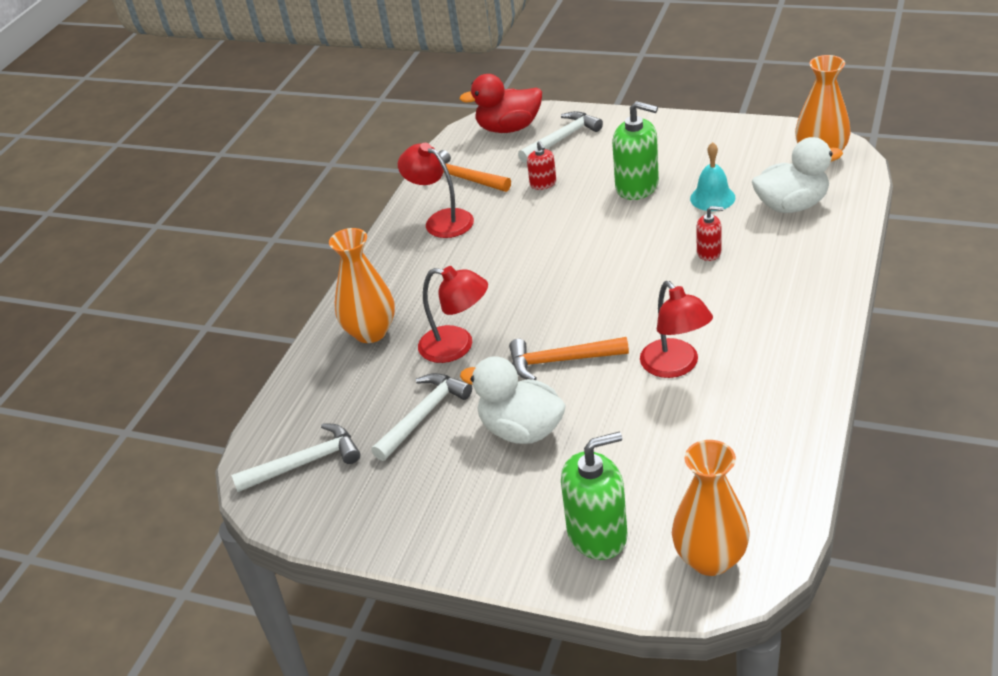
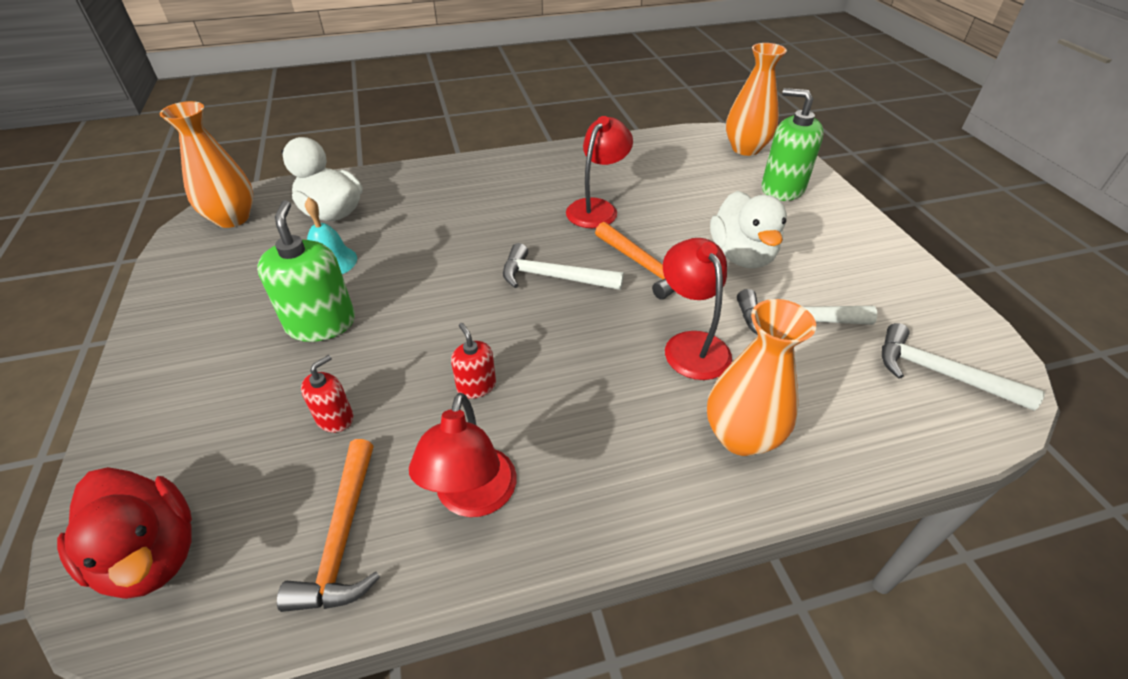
camera: 130 degrees left, 5 degrees up
(562, 139) = (195, 453): white hammer -> white hammer (553, 277)
(709, 252) = (431, 236): red soap dispenser -> red soap dispenser (476, 386)

